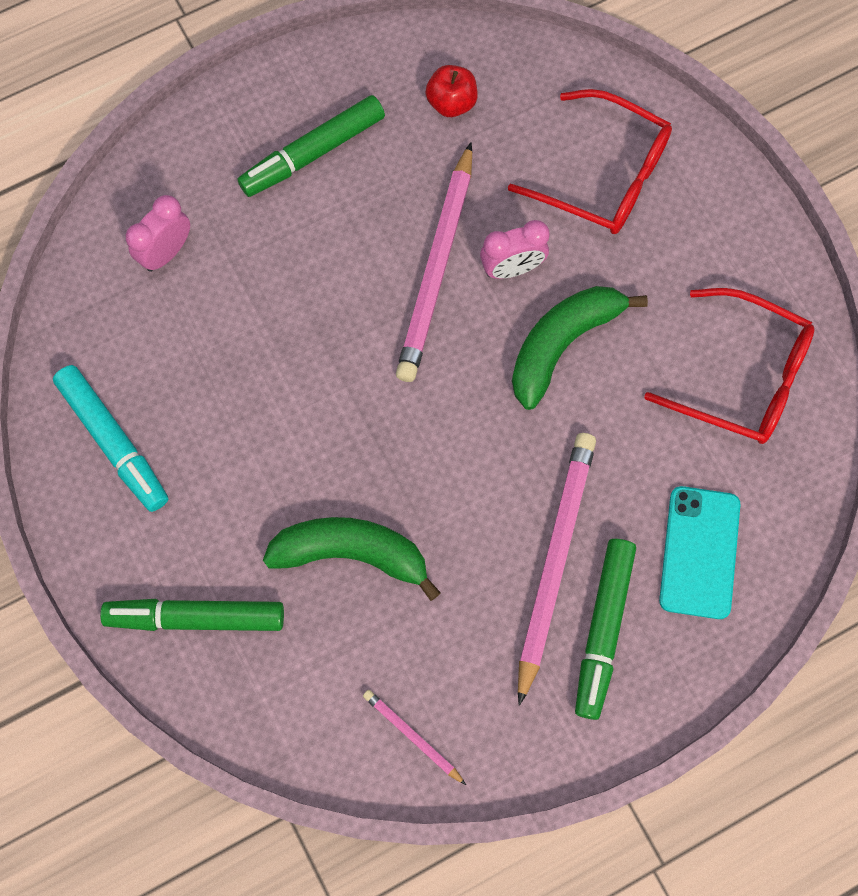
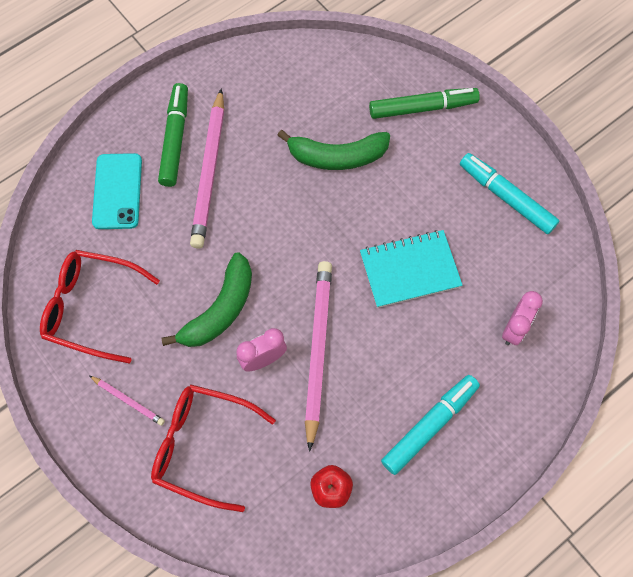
camera: 170 degrees right, 5 degrees down
(286, 356) = (410, 270): none -> turquoise notebook
(313, 153) = (429, 426): green marker -> turquoise marker
(412, 735) = (281, 69): pink pencil -> pink pencil (128, 401)

